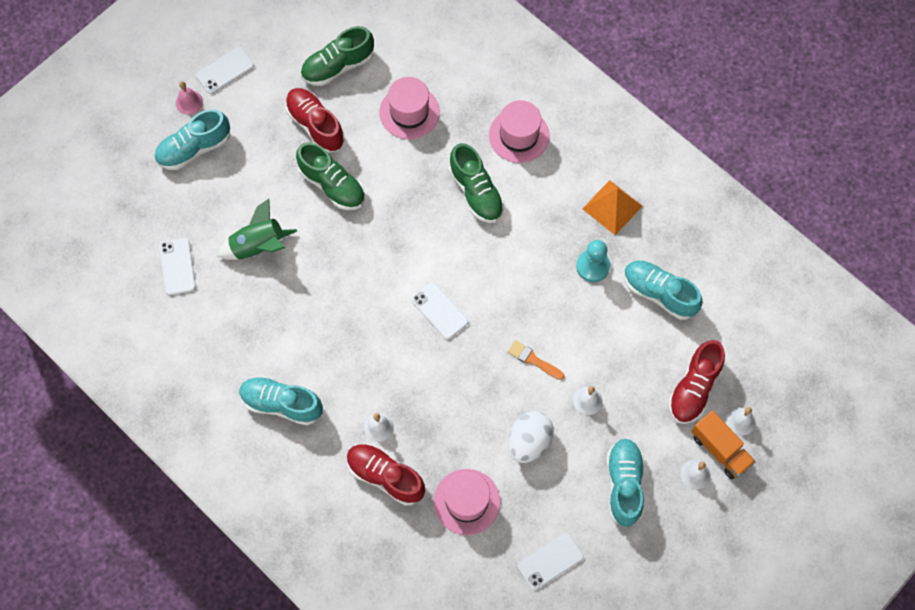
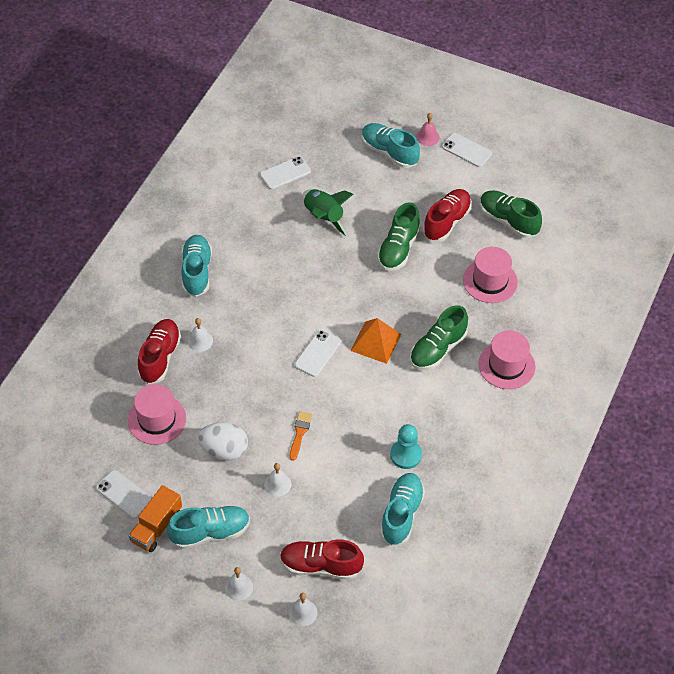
camera: 70 degrees right, 15 degrees down
(612, 207) = (470, 455): orange pyramid -> orange pyramid (375, 342)
(720, 450) = (269, 602): orange truck -> orange truck (156, 527)

